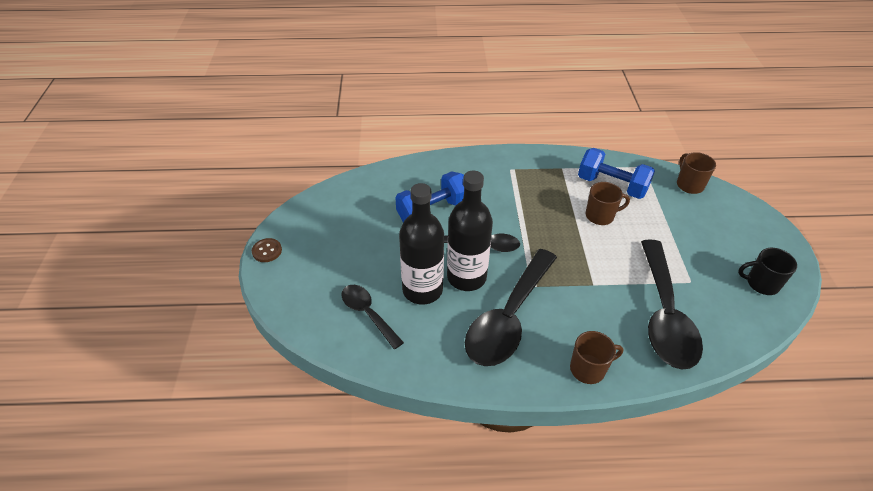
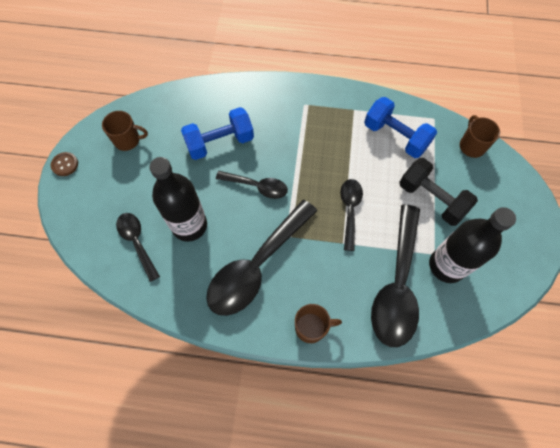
camera: 10 degrees right, 20 degrees up
(466, 277) = (231, 218): black bottle -> black bottle (447, 265)
(589, 254) = (350, 210): none -> black spoon
(600, 216) = (373, 169): brown mug -> brown mug (128, 140)
(668, 234) = (431, 199): none -> black dumbbell
(761, 283) = (500, 266): black mug -> none

